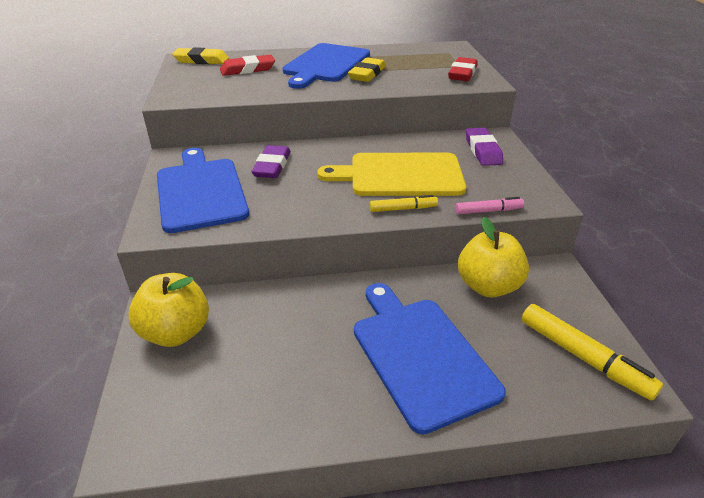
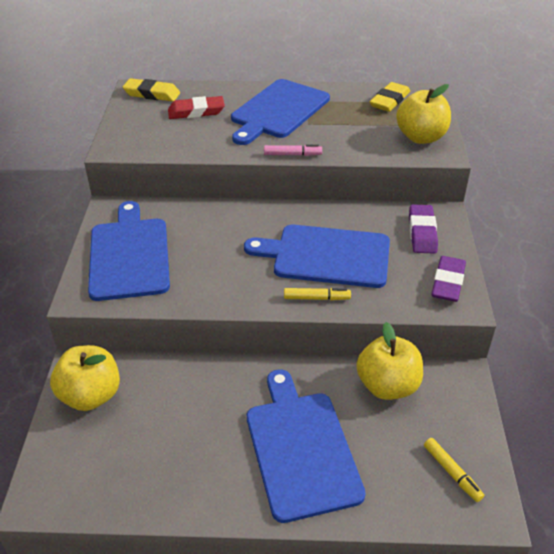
camera: 10 degrees right, 5 degrees up
(272, 166) = (203, 230): purple eraser -> purple eraser (448, 282)
(367, 74) = (318, 129): yellow eraser -> yellow eraser (389, 101)
(400, 175) = (326, 256): yellow cutting board -> blue cutting board
(462, 73) = (421, 137): red eraser -> yellow apple
(488, 211) = (400, 310): pink marker -> pink marker (292, 154)
(583, 357) = (452, 472): yellow marker -> yellow marker, size x0.59

